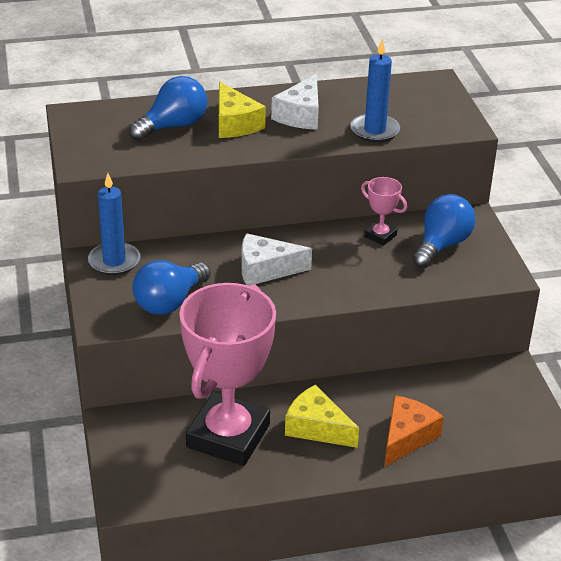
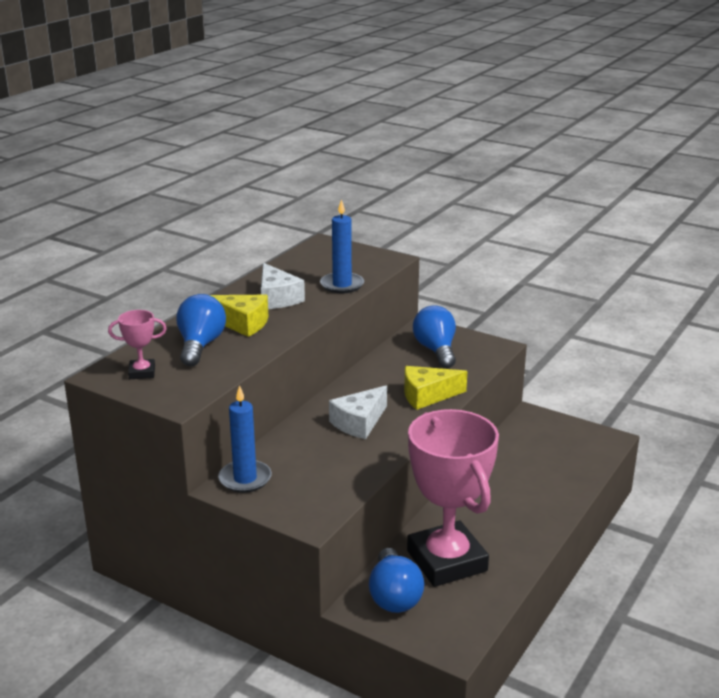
camera: 45 degrees left, 10 degrees down
(169, 302) = (333, 479): blue light bulb -> blue light bulb (394, 596)
(316, 428) = (488, 518): yellow cheese -> yellow cheese (427, 395)
(380, 236) = (392, 364): pink trophy -> pink trophy (142, 372)
(406, 437) = (544, 488): orange cheese -> none

